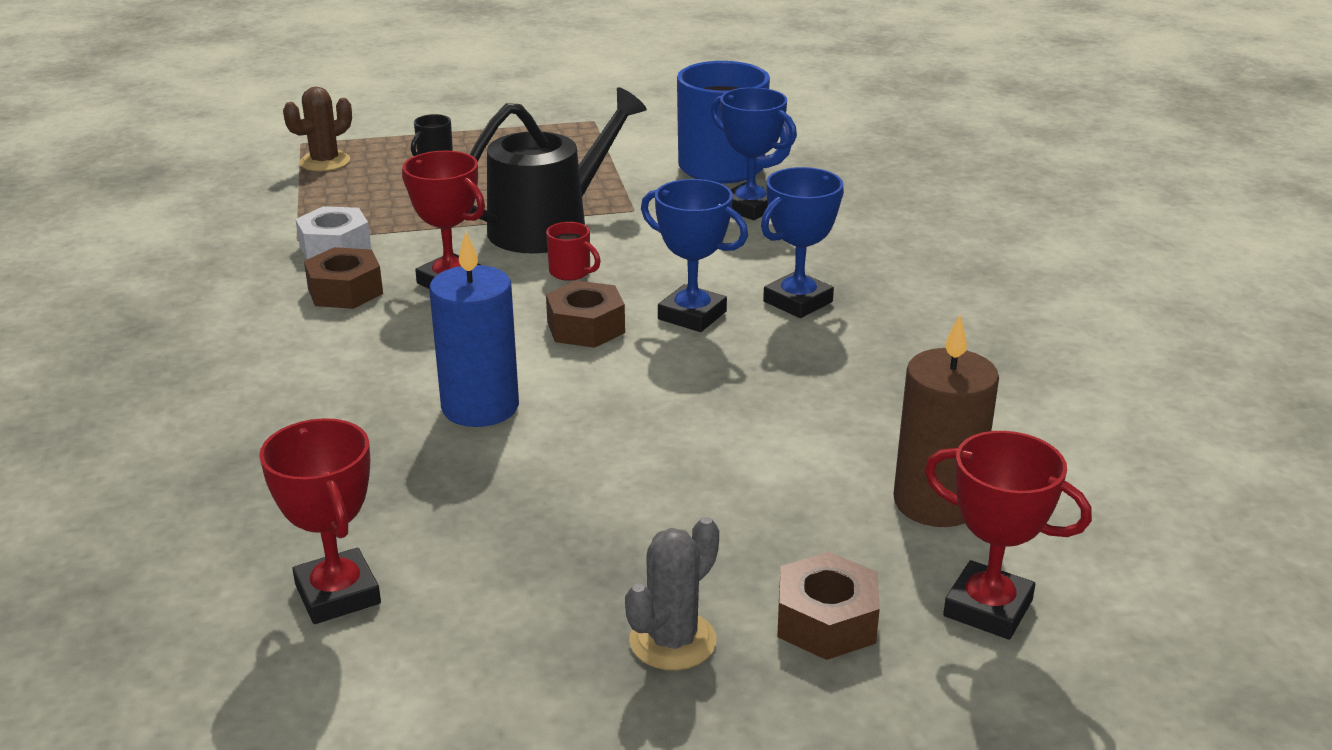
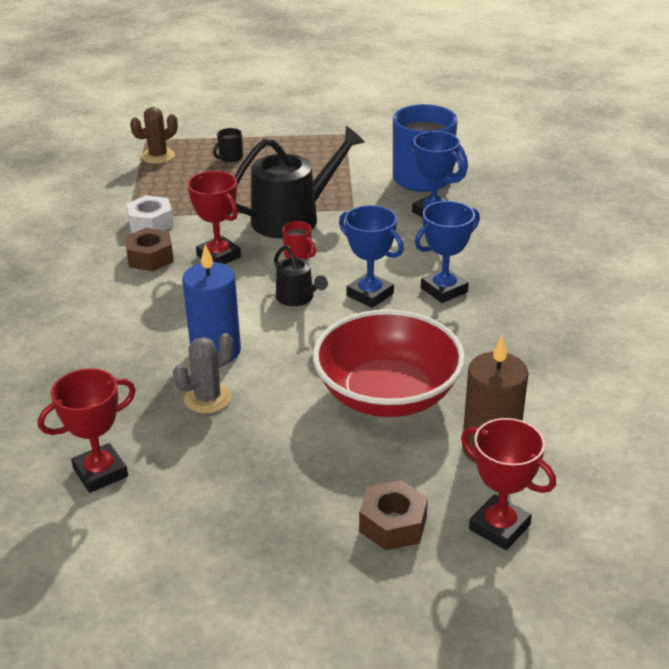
camera: 10 degrees right, 5 degrees up
(337, 594) = (100, 472): red trophy -> red trophy turned 75 degrees clockwise
(586, 327) = (297, 298): brown nut -> black watering can
(672, 641) = (293, 526): grey cactus -> grey cactus (207, 398)
(759, 443) = (387, 394): none -> red bowl

